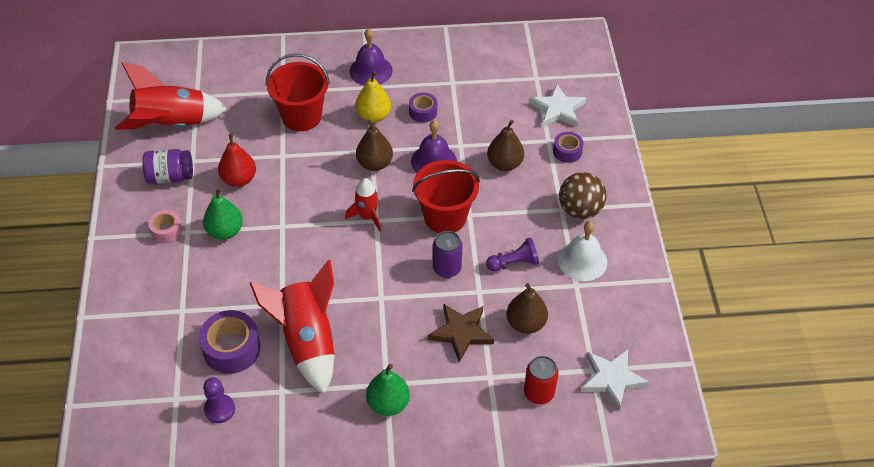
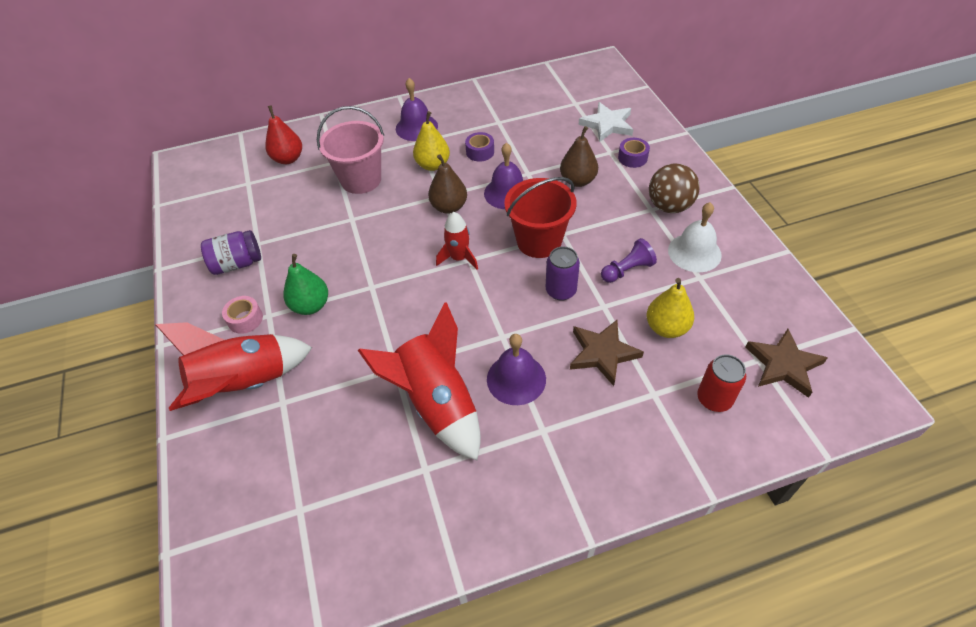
camera: 10 degrees left, 0 degrees up
(171, 124) = (227, 214): red rocket -> red rocket (244, 384)
(219, 409) = (356, 510): purple pawn -> none
(231, 349) = (352, 433): purple tape -> none
(239, 179) = (312, 251): red pear -> red pear (288, 159)
(301, 116) = (361, 180): red bucket -> pink bucket
(379, 337) = (516, 379): none -> purple bell
(388, 404) = (553, 453): green pear -> none
(525, 323) = (666, 327): brown pear -> yellow pear
(612, 379) = (783, 365): white star -> brown star

